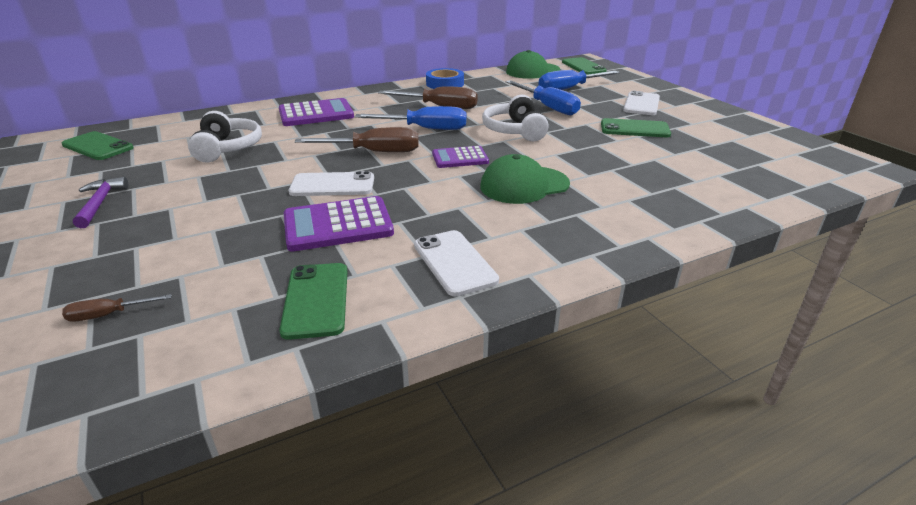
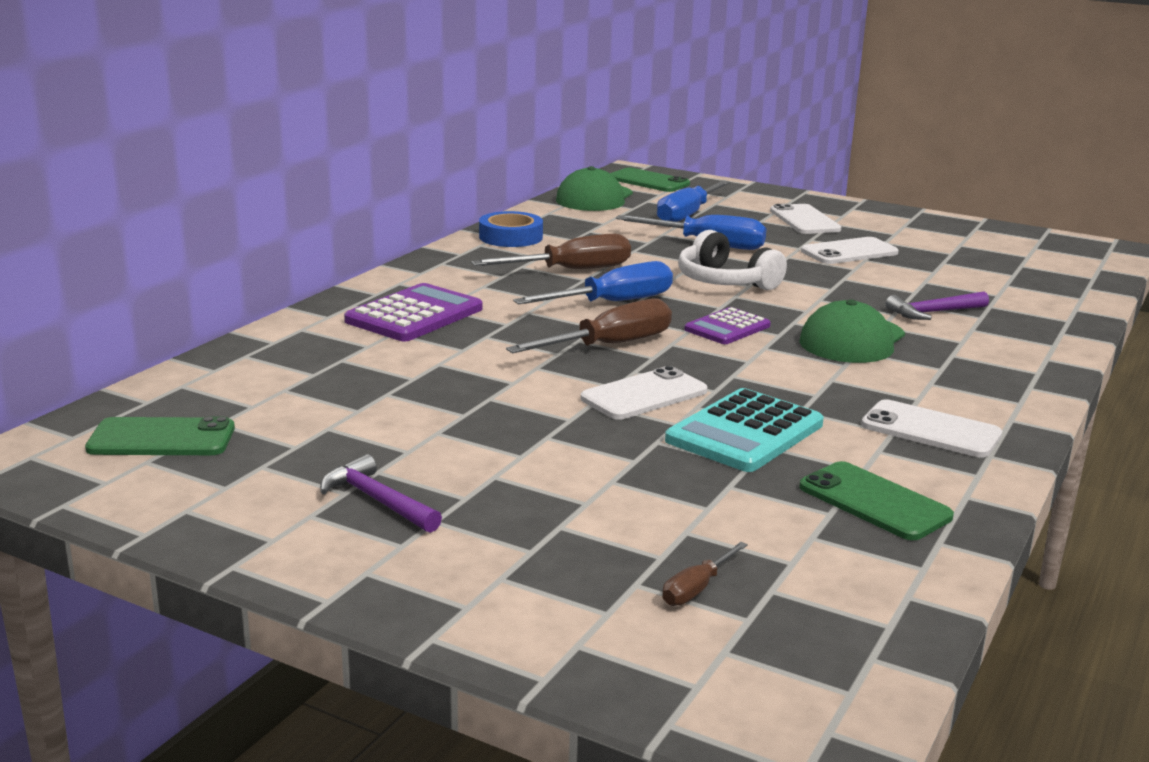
camera: 35 degrees left, 10 degrees down
(227, 148) = (392, 389): white headphones -> none
(338, 225) = (744, 432): purple calculator -> turquoise calculator
(620, 181) = (933, 312): none -> purple hammer
(634, 129) = (849, 252): green phone -> white phone

